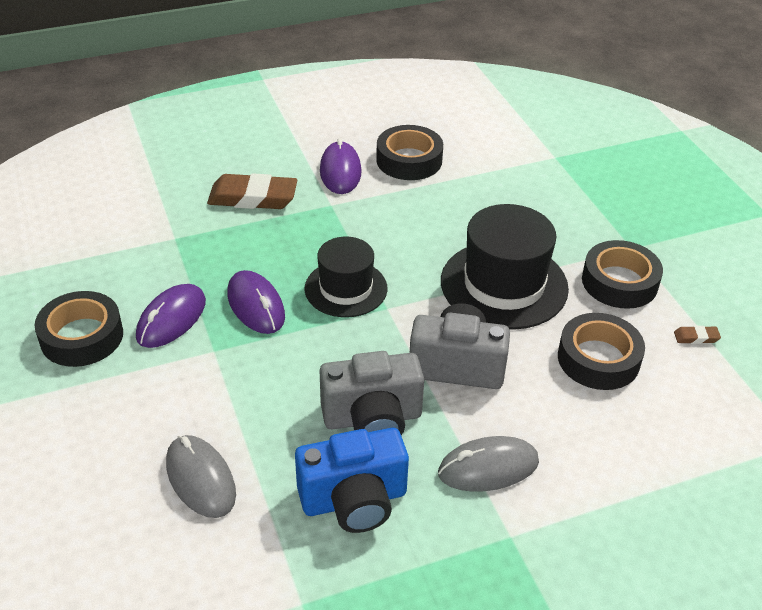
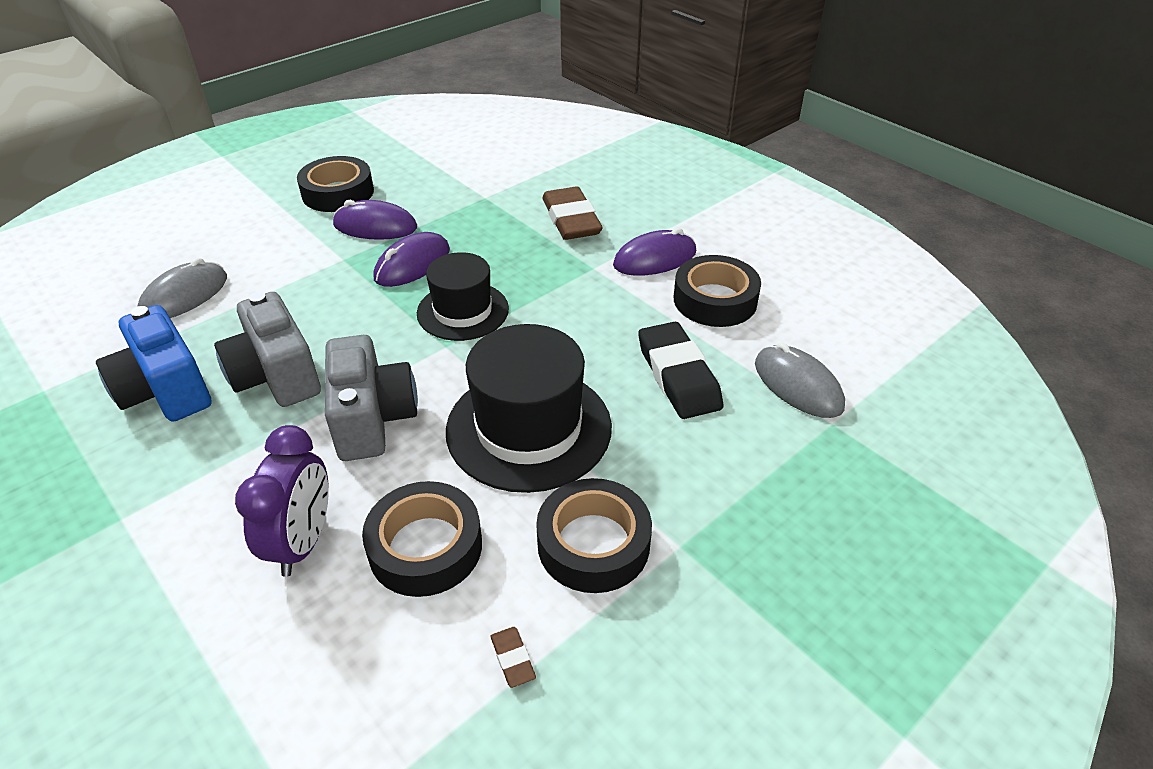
camera: 70 degrees right, 0 degrees up
(482, 202) = (678, 376): none -> black eraser
(488, 467) = (219, 478): grey mouse -> grey mouse (798, 385)
(574, 422) = (303, 542): none -> purple clock

